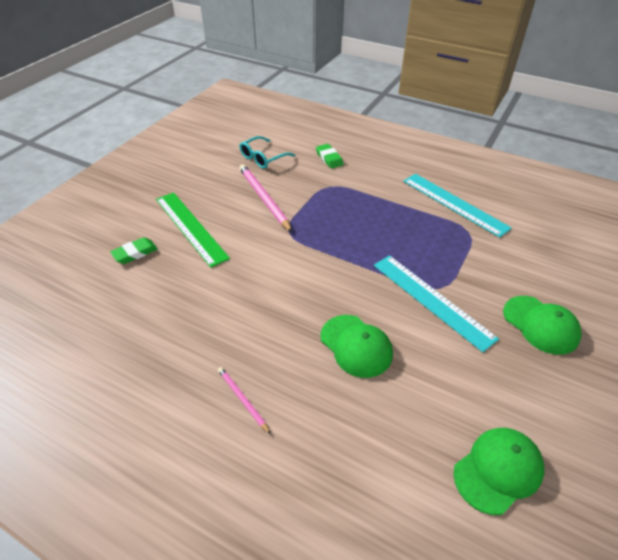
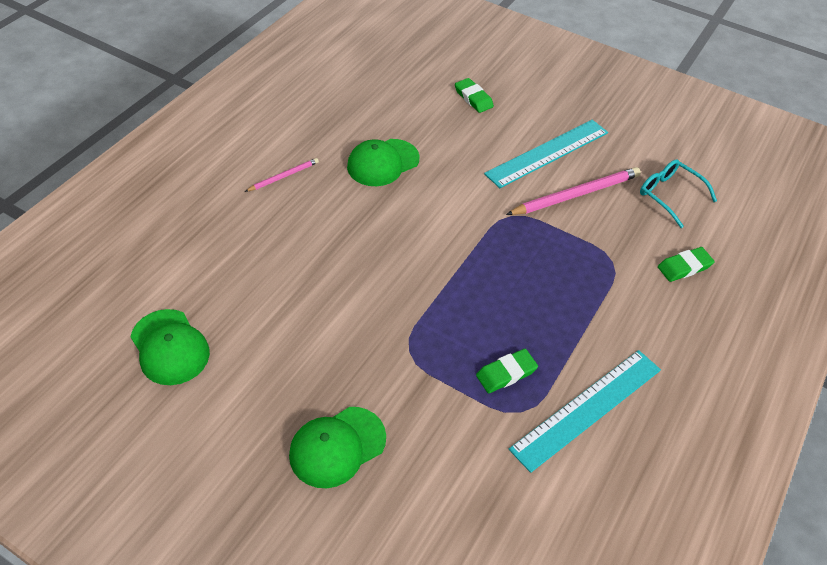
camera: 90 degrees right, 5 degrees up
(190, 227) = (515, 134): green ruler -> none
(356, 346) = (330, 260): green cap -> green cap (382, 163)
(432, 300) = (389, 338): turquoise ruler -> turquoise ruler (547, 153)
(441, 237) = (506, 373): none -> green eraser

